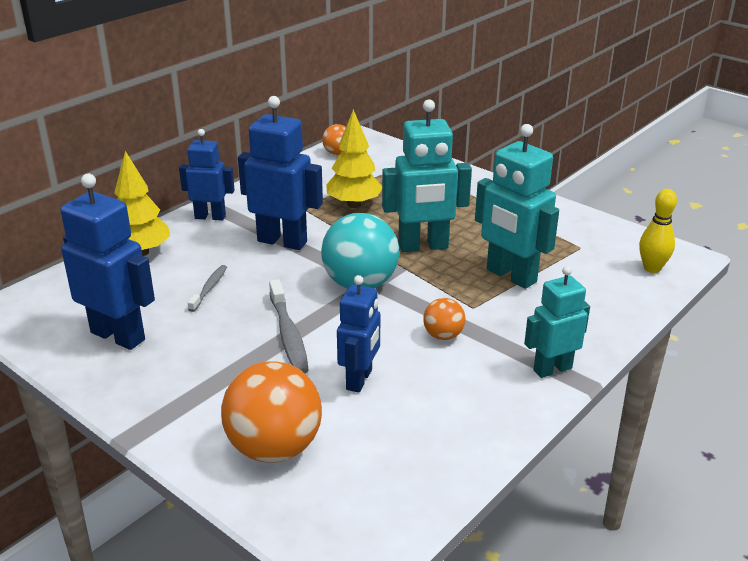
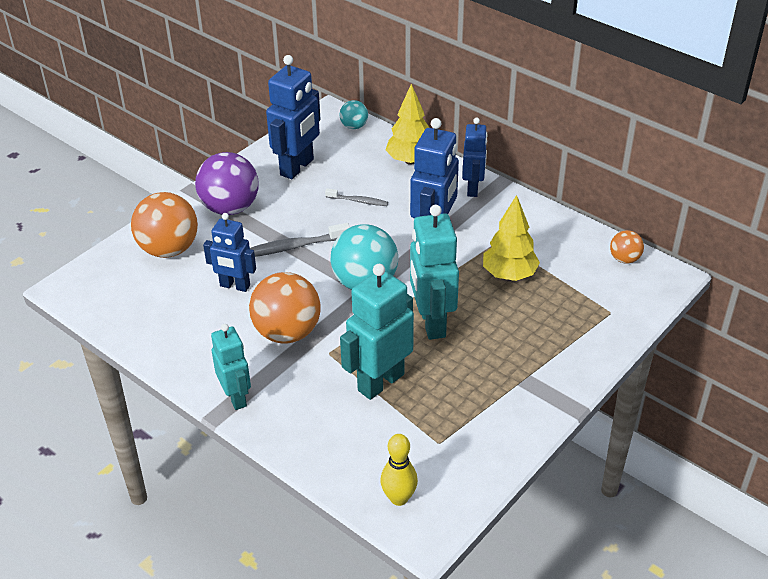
camera: 90 degrees right, 10 degrees up
(45, 291) = (354, 126): none -> turquoise ball
(191, 393) = (230, 208): none -> purple ball
(443, 335) = (287, 332): orange ball -> orange ball, size x1.99

